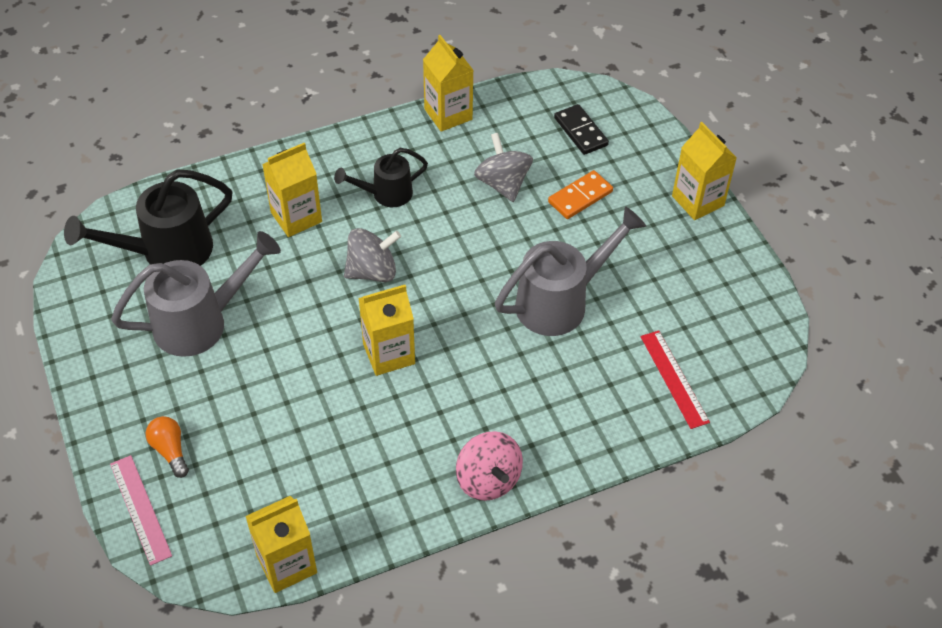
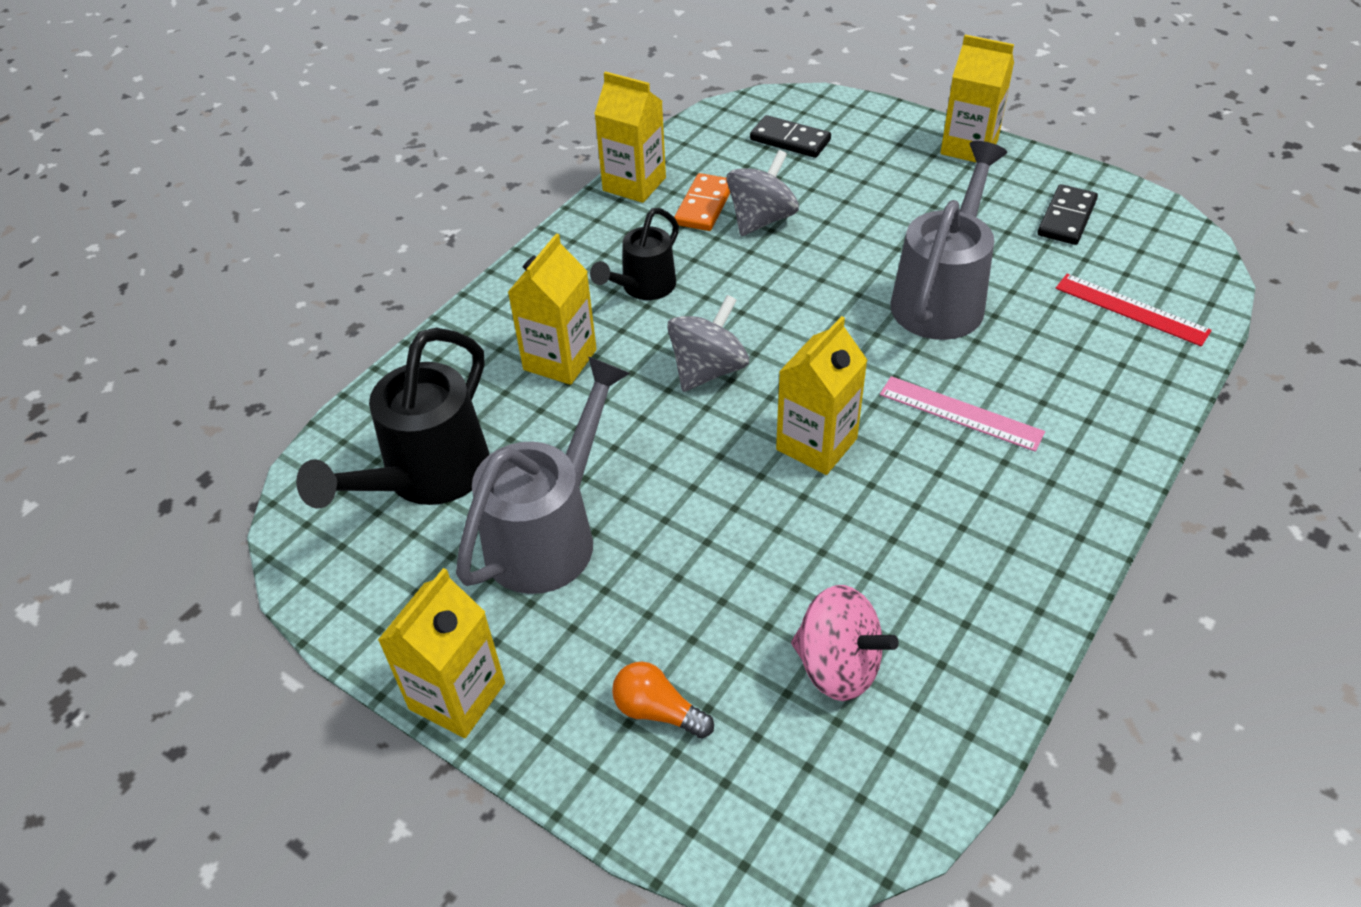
camera: 30 degrees left, 5 degrees down
(140, 509) = (689, 813): pink ruler -> pink ruler (960, 413)
(286, 564) = (949, 758): yellow carton -> yellow carton (457, 696)
(488, 479) = (1068, 513): pink spinning top -> pink spinning top (838, 666)
(503, 183) = (761, 219): grey spinning top -> grey spinning top turned 90 degrees clockwise
(580, 197) = (853, 195): orange domino -> orange domino (704, 205)
(705, 290) = (1066, 218): none -> black domino

